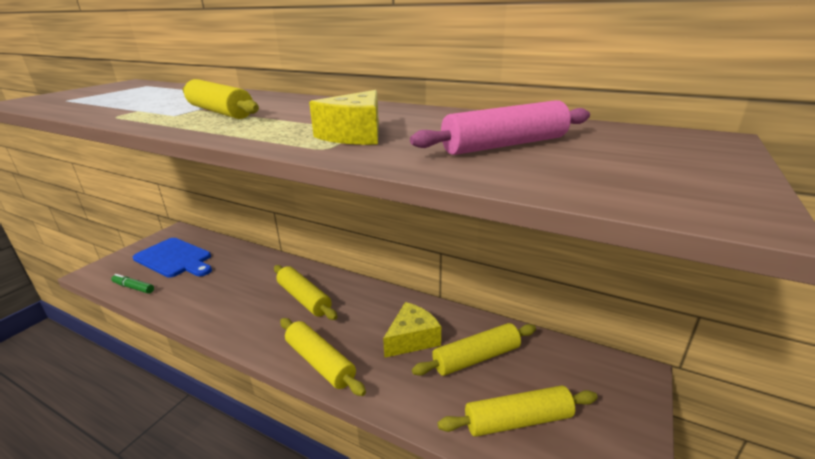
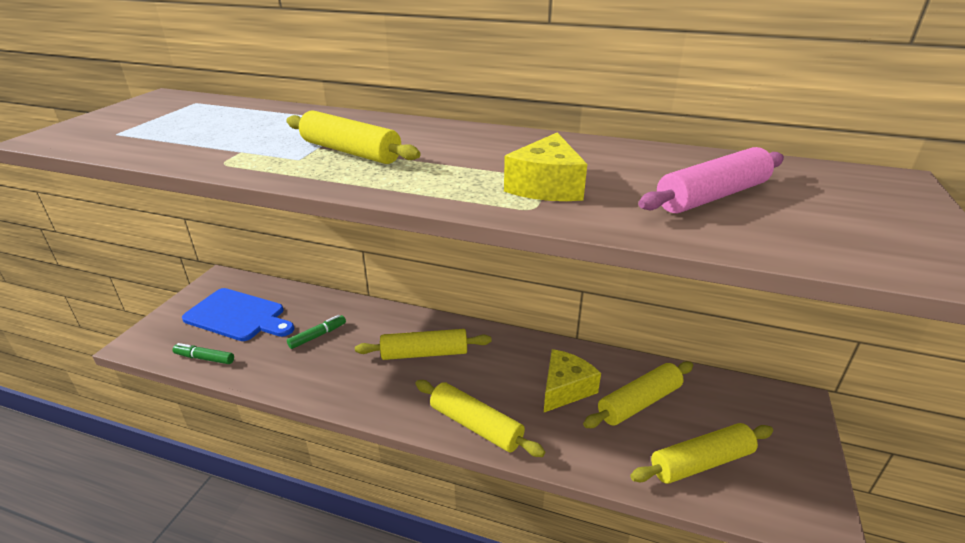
camera: 10 degrees left, 5 degrees up
(226, 278) = (318, 336): none -> green marker
(304, 298) = (424, 353): yellow rolling pin -> yellow rolling pin turned 45 degrees counterclockwise

